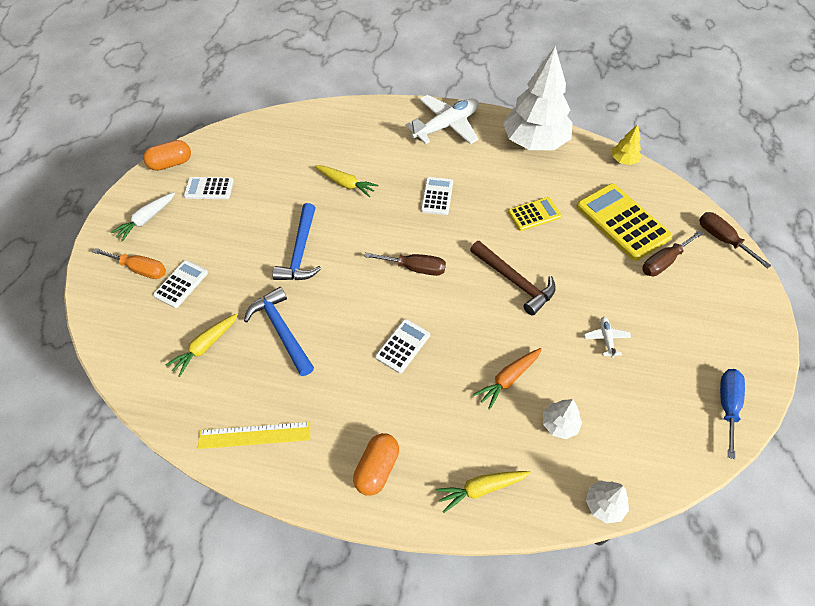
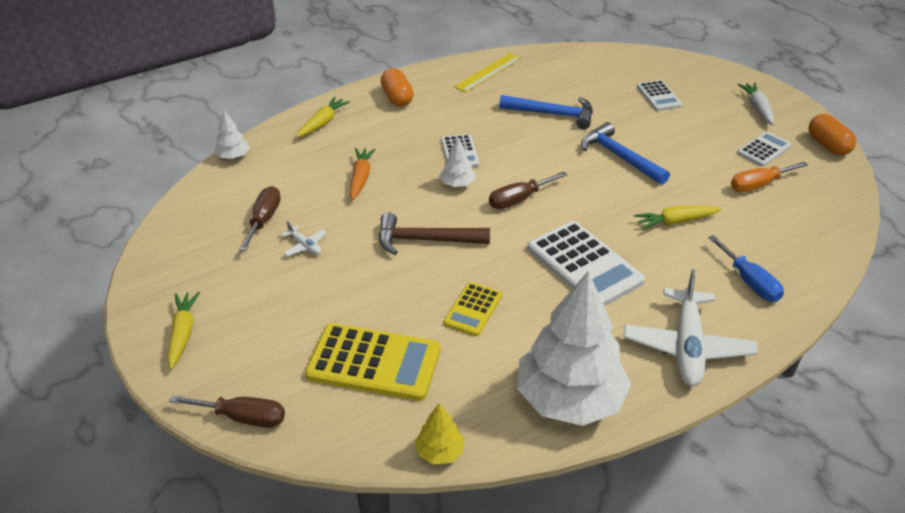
camera: 135 degrees right, 15 degrees down
(140, 269) = (698, 87): orange screwdriver -> orange screwdriver (758, 185)
(171, 163) = (828, 146): orange capsule -> orange capsule turned 45 degrees counterclockwise
(205, 346) = (583, 83): yellow carrot -> yellow carrot (183, 333)
(437, 196) = (584, 265): white calculator -> white calculator, size x1.80
(559, 424) = (298, 176): white tree -> white tree (457, 184)
(664, 262) = (296, 346): brown screwdriver -> brown screwdriver (264, 220)
(727, 406) = (166, 258): blue screwdriver -> blue screwdriver (749, 282)

